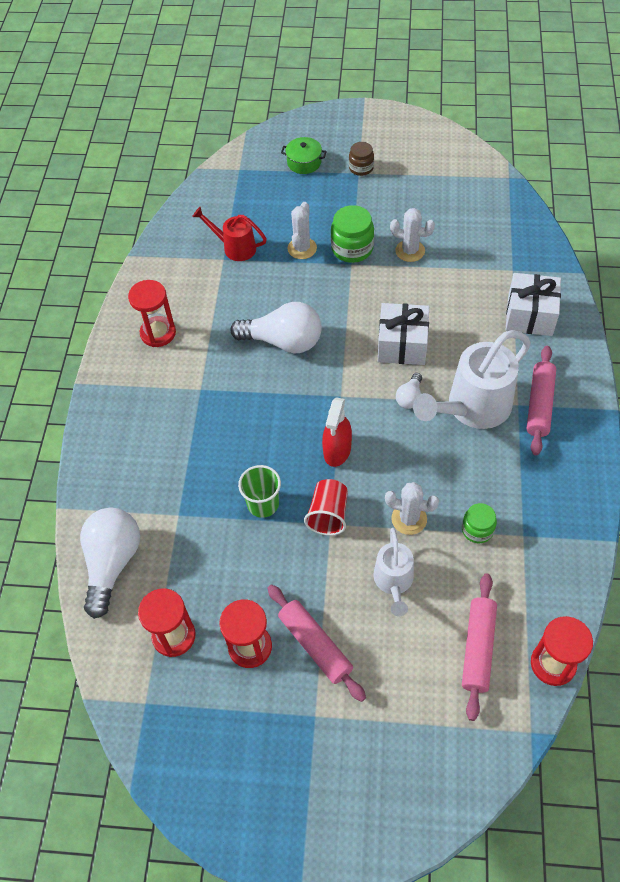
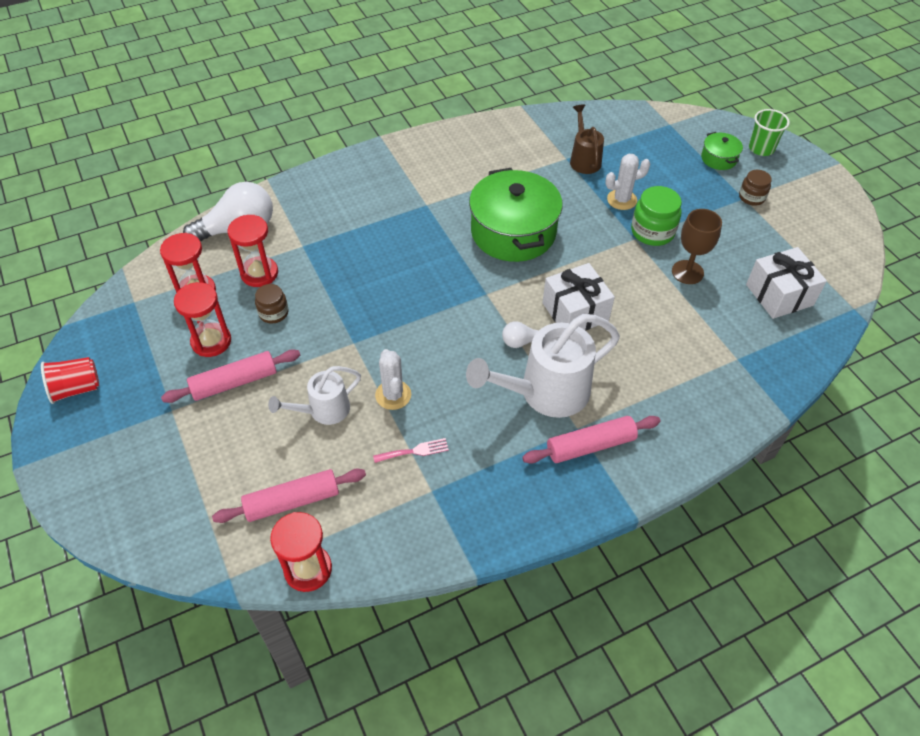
camera: 55 degrees right, 5 degrees down
(158, 333) = (460, 156): red hourglass -> red hourglass (259, 273)
(235, 247) = (584, 159): red watering can -> brown watering can
(250, 576) = (273, 313): none -> brown jar
(263, 504) = (344, 291): green cup -> green cup (761, 148)
(283, 341) = (513, 232): white light bulb -> green pot
(315, 645) = (234, 382): pink rolling pin -> pink rolling pin turned 45 degrees clockwise
(328, 514) = (361, 337): red cup -> red cup (76, 389)
(337, 450) = (429, 315): red spray bottle -> none
(410, 251) = (687, 272): white cactus -> brown goblet
(472, 408) = (545, 393): white watering can -> white watering can turned 45 degrees counterclockwise
(477, 529) = (414, 451): green jar -> pink fork
(530, 315) = (692, 395): white gift -> white gift (779, 295)

